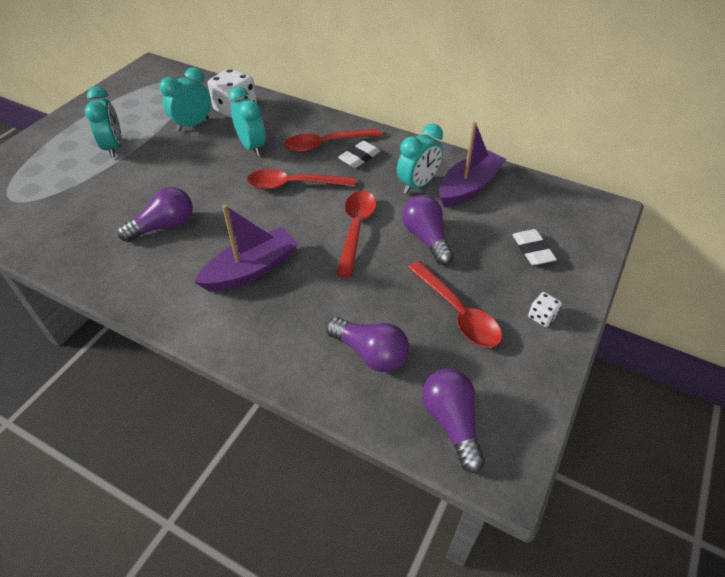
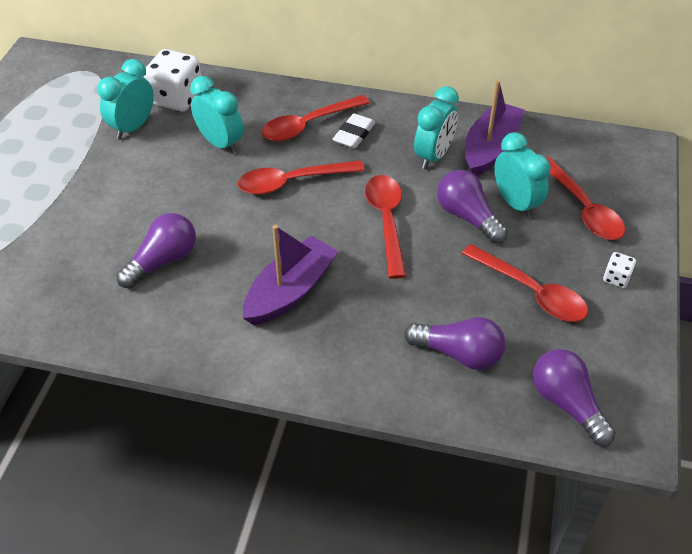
camera: 15 degrees left, 0 degrees up
(114, 147) = (47, 174): turquoise clock -> turquoise clock (516, 204)
(532, 250) = (583, 208): white eraser -> red spoon

